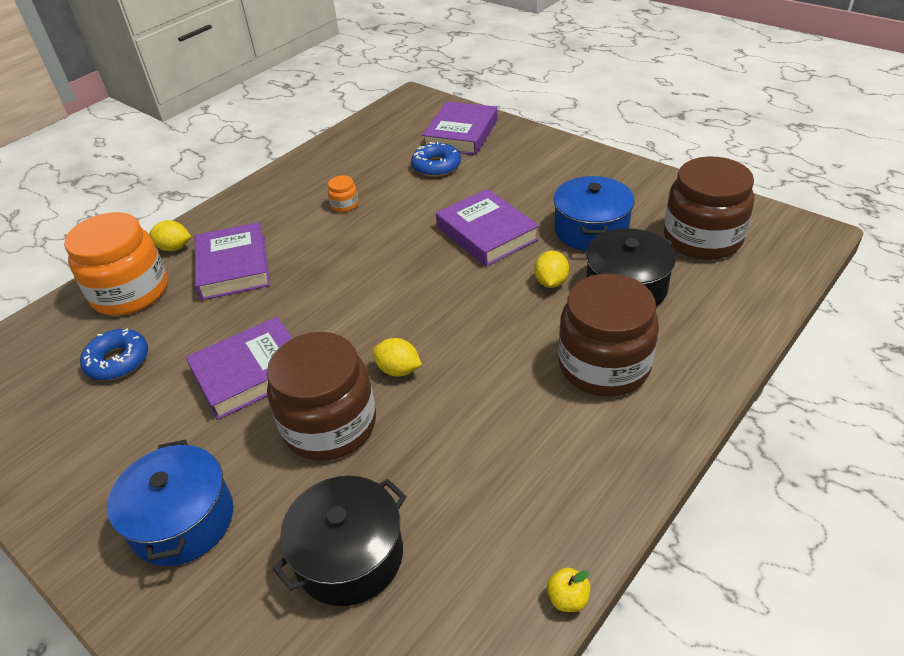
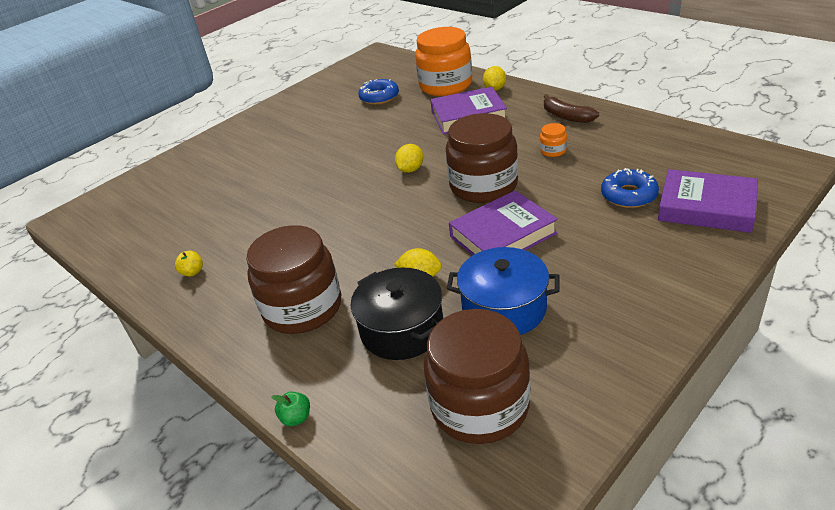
camera: 95 degrees right, 5 degrees down
(183, 520) = (249, 143): blue pot -> none
(251, 372) = (353, 143): purple book -> none
(276, 196) = (566, 116): none -> brown banana
(330, 425) = (296, 179): brown jar -> brown jar (483, 186)
(349, 556) = (198, 199): black pot -> none
(398, 370) = (335, 201): yellow lemon -> yellow lemon (410, 169)
(567, 598) = (123, 282): yellow apple -> yellow apple (192, 272)
(751, 343) = (296, 418): none -> green apple

